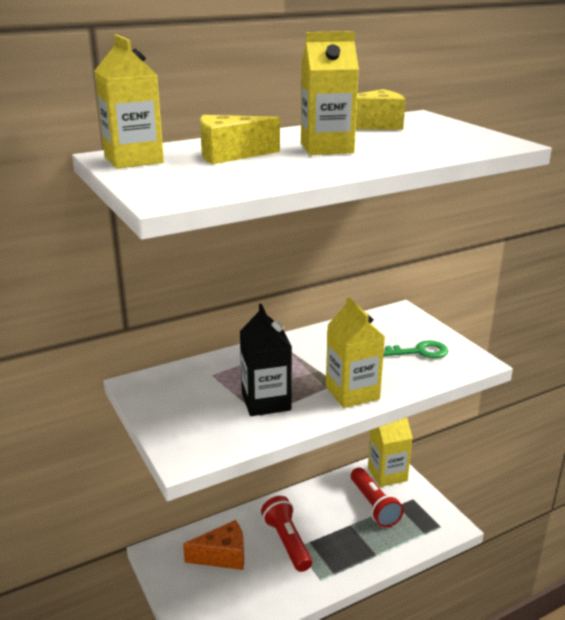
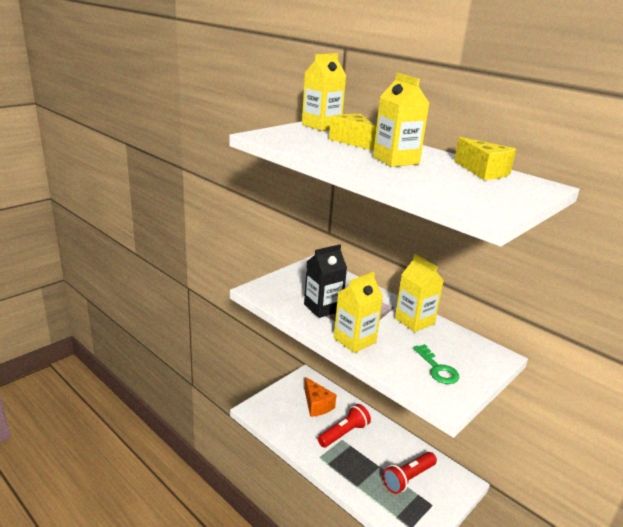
camera: 70 degrees right, 0 degrees up
(387, 474) = (451, 483): yellow carton -> yellow carton (414, 321)

